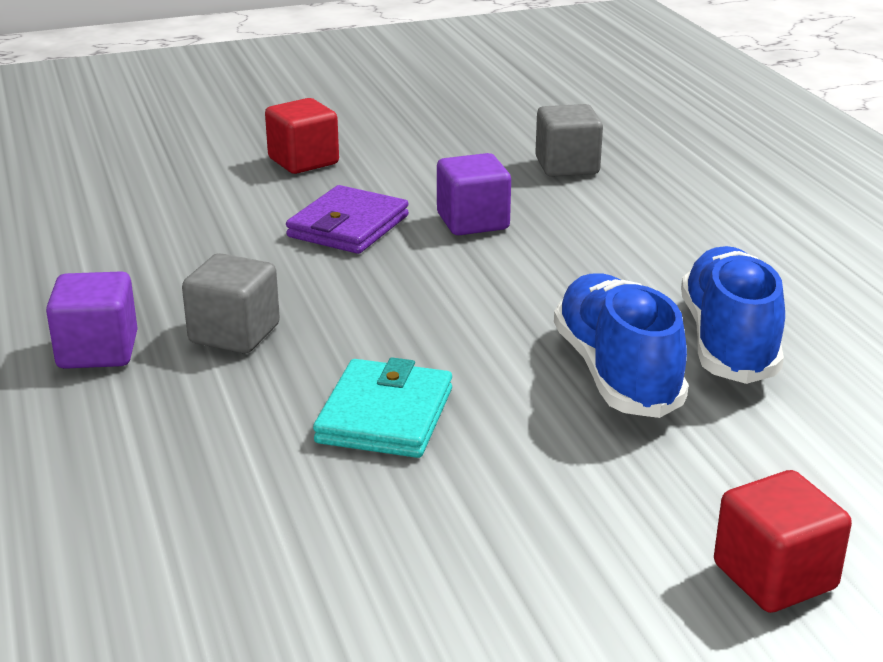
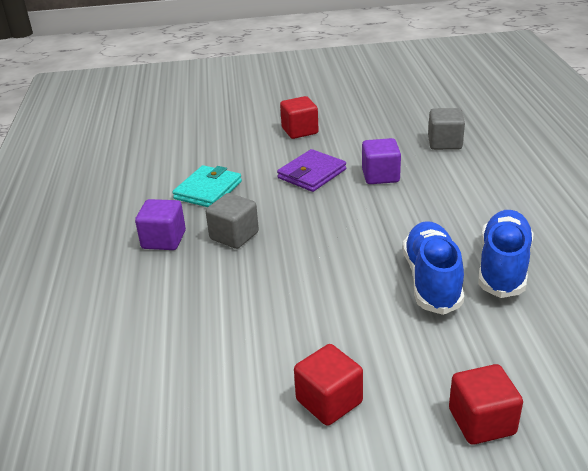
camera: 15 degrees right, 5 degrees up
(385, 415) = (297, 294): turquoise wallet -> turquoise wallet (208, 190)
(500, 578) = (329, 401): none -> red cube

